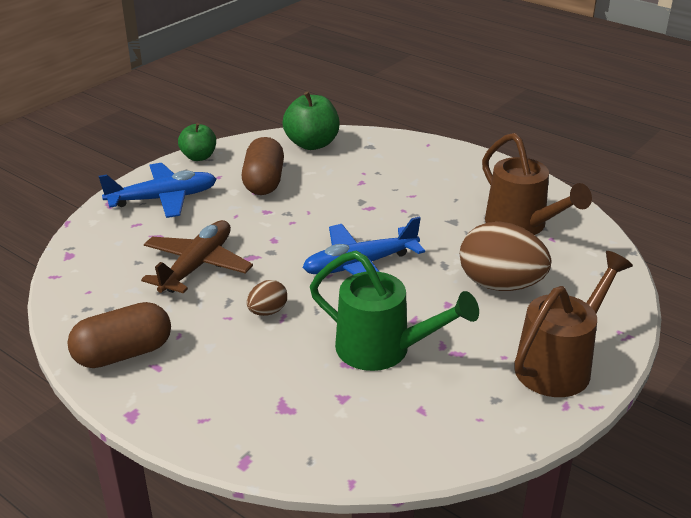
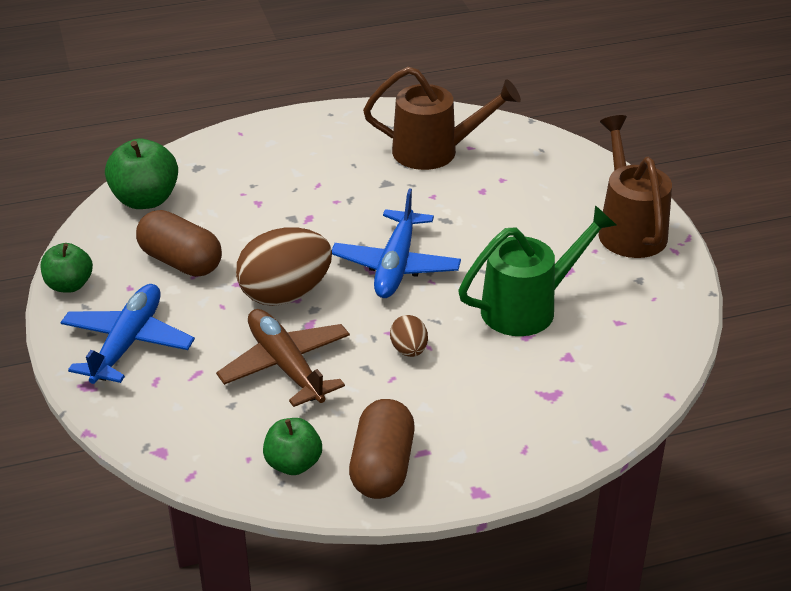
camera: 55 degrees left, 5 degrees up
(96, 312) = (293, 464): none -> green apple
(500, 285) = (504, 205): brown egg -> brown egg (285, 294)

